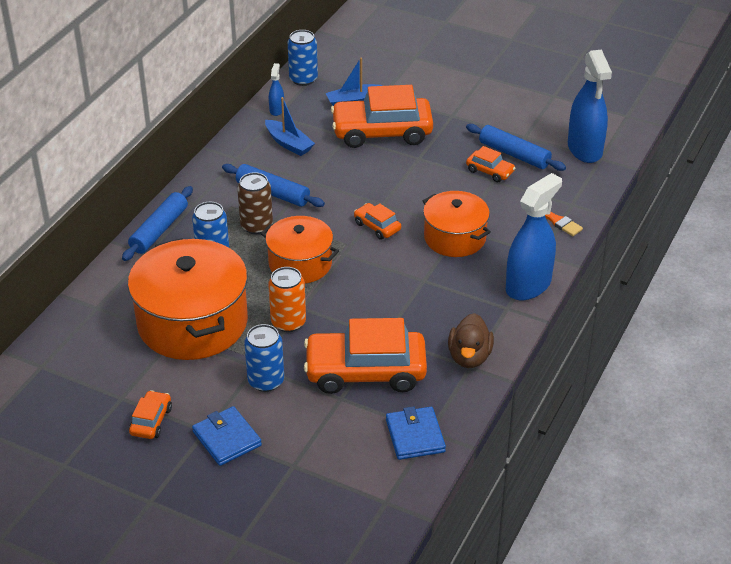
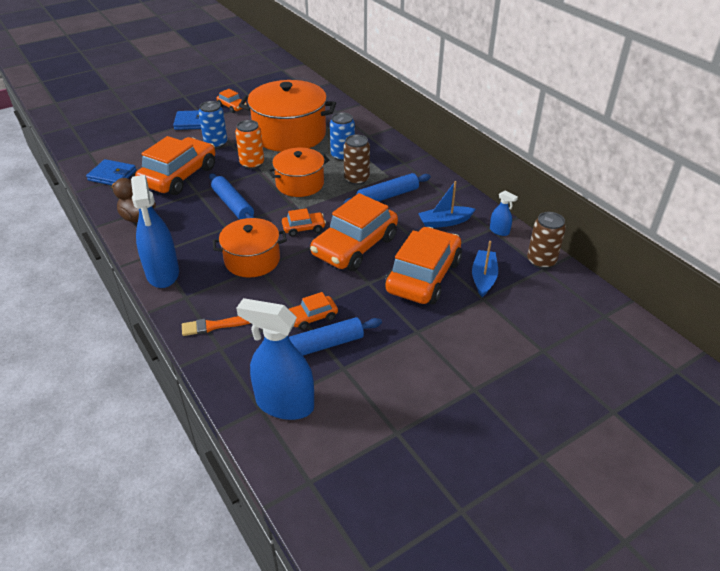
camera: 120 degrees right, 0 degrees up
(159, 230) = (387, 144): blue rolling pin -> blue rolling pin (233, 205)
(303, 79) = (541, 261): blue can -> brown can
(376, 184) = (355, 246): none -> orange car

